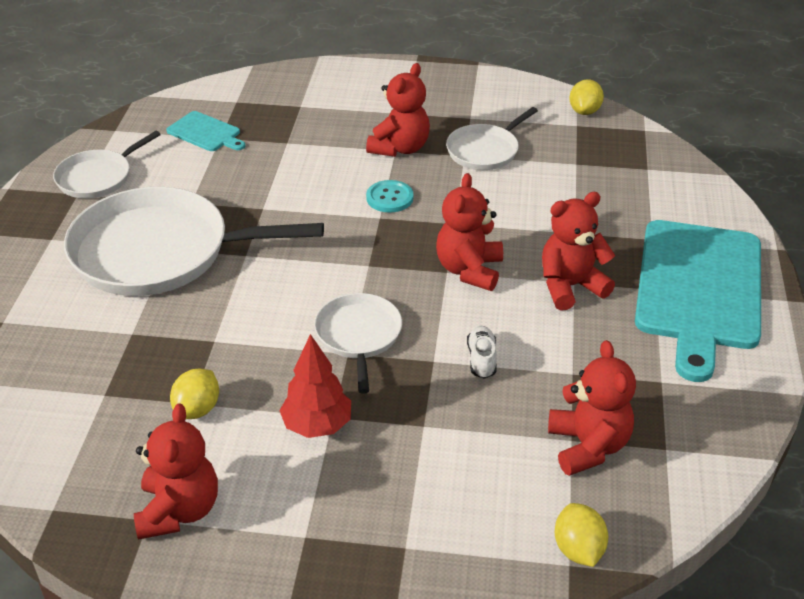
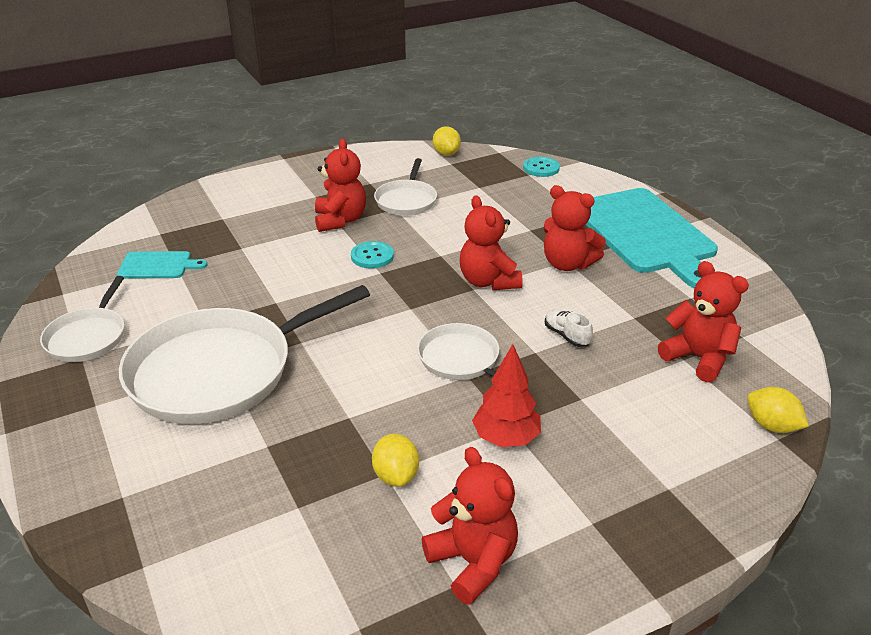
camera: 35 degrees left, 5 degrees down
(570, 286) = (567, 264): red teddy bear -> red teddy bear turned 90 degrees counterclockwise
(670, 166) = (541, 168): none -> turquoise button

